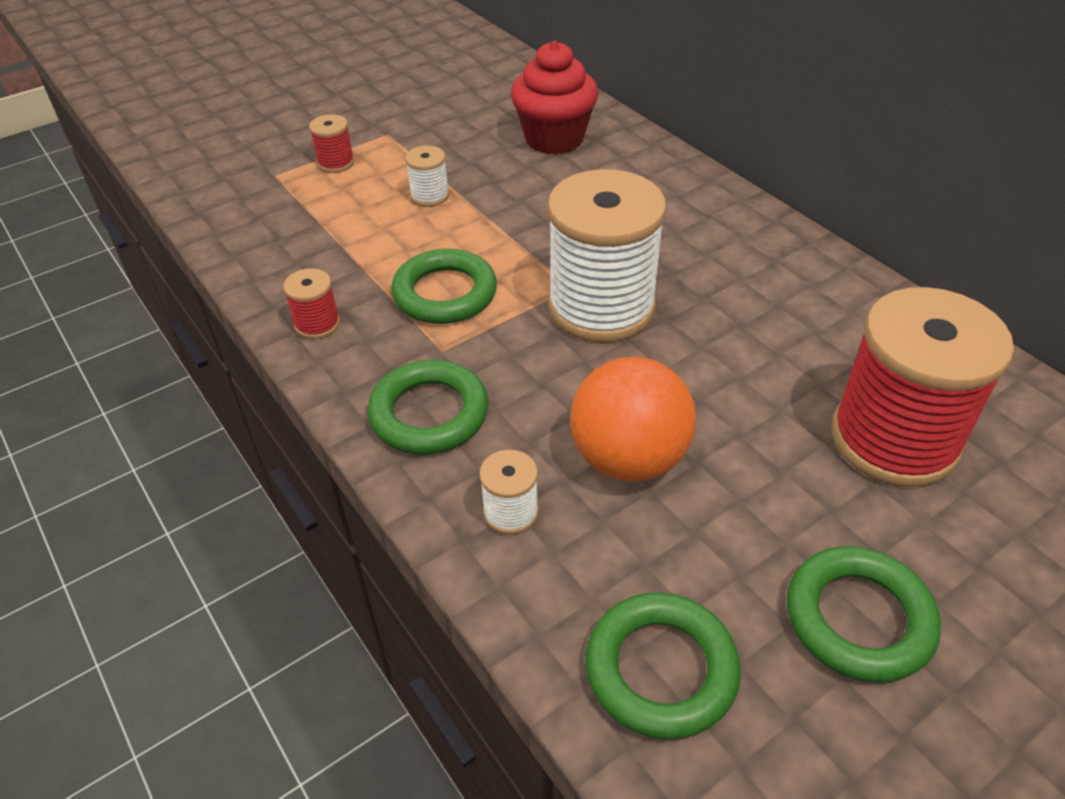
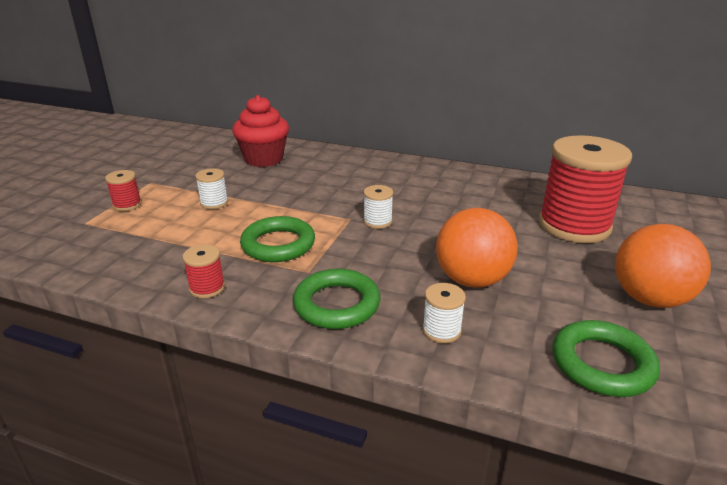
camera: 35 degrees left, 15 degrees down
(601, 307) = (377, 221): white spool -> white spool, size x0.42
(858, 619) = (649, 299): green ring -> orange ball

